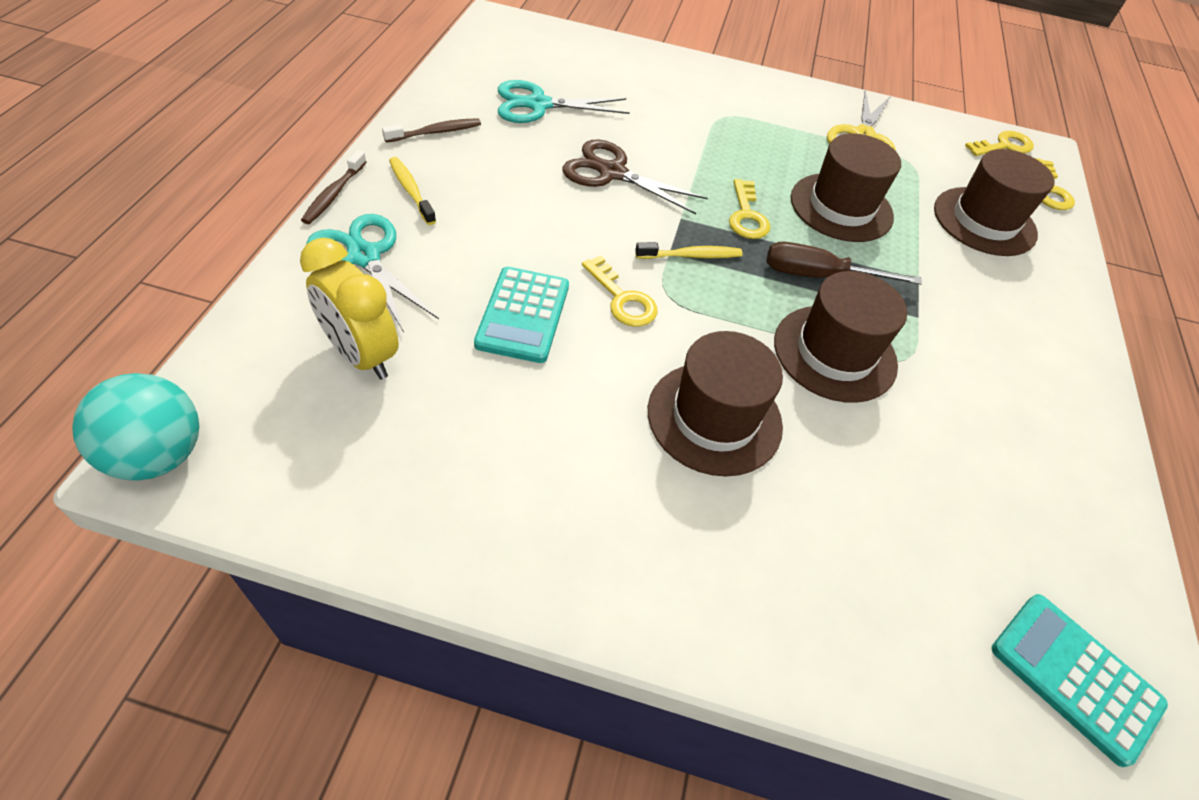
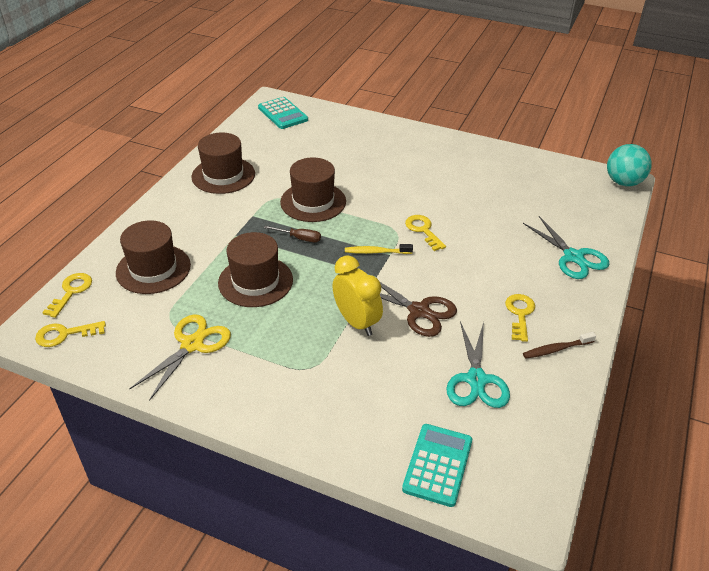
camera: 165 degrees left, 10 degrees down
(334, 194) = (609, 297): brown toothbrush -> none
(361, 355) = (556, 211): yellow clock -> yellow clock (356, 322)
(411, 190) = (560, 299): yellow toothbrush -> none
(523, 315) = (478, 225): turquoise calculator -> turquoise calculator (438, 465)
(538, 105) = (476, 380): turquoise scissors -> turquoise scissors turned 90 degrees clockwise
(714, 418) = (387, 181): brown hat -> brown hat (223, 175)
(747, 216) = (329, 276): yellow key -> yellow key (520, 314)
(819, 276) = (299, 238): brown screwdriver -> brown screwdriver, size x0.64

